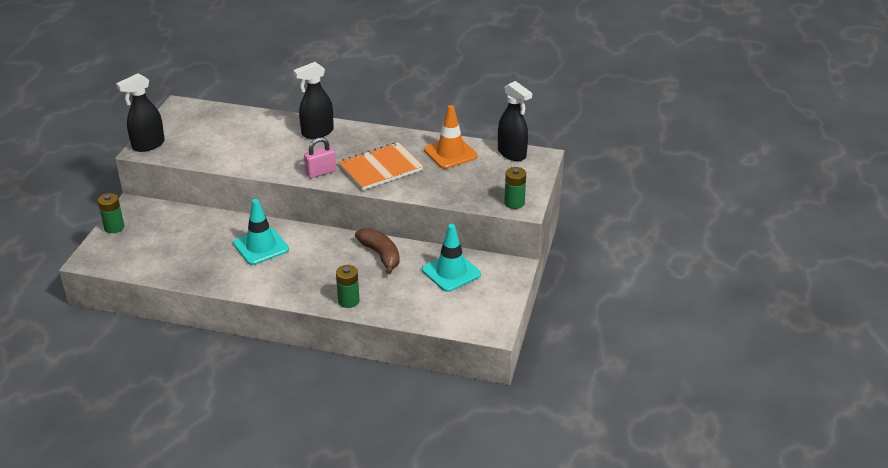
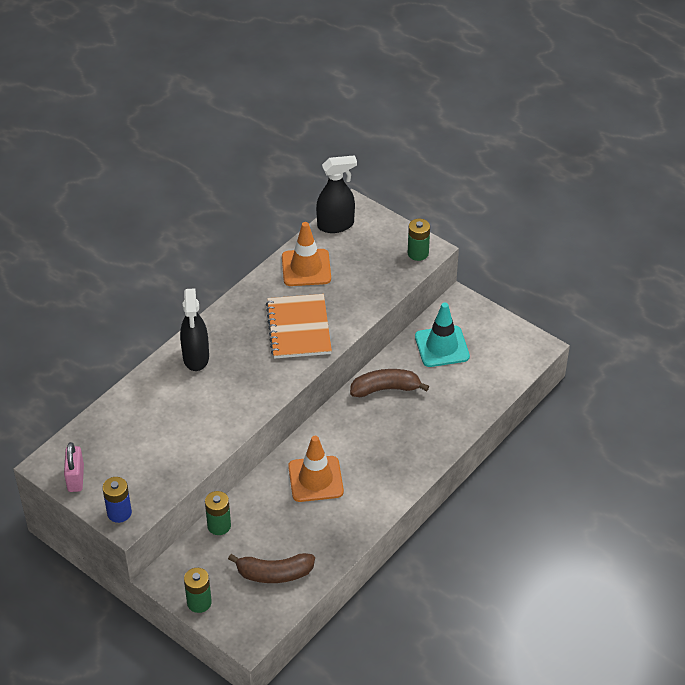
camera: 65 degrees left, 10 degrees up
(148, 145) = (119, 513): black spray bottle -> blue battery
(155, 254) = (274, 573): none -> brown banana
(261, 247) = (315, 479): turquoise traffic cone -> orange traffic cone
(321, 172) = (276, 376): pink padlock -> pink padlock (75, 478)
(348, 301) = (443, 434): green battery -> green battery (219, 526)

